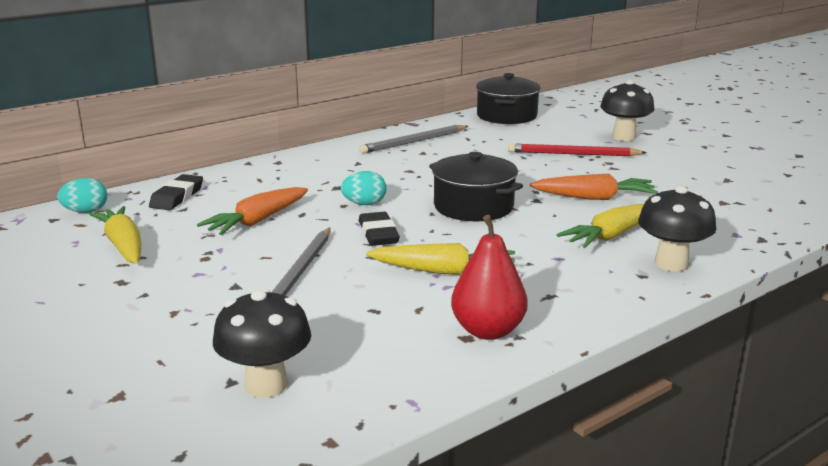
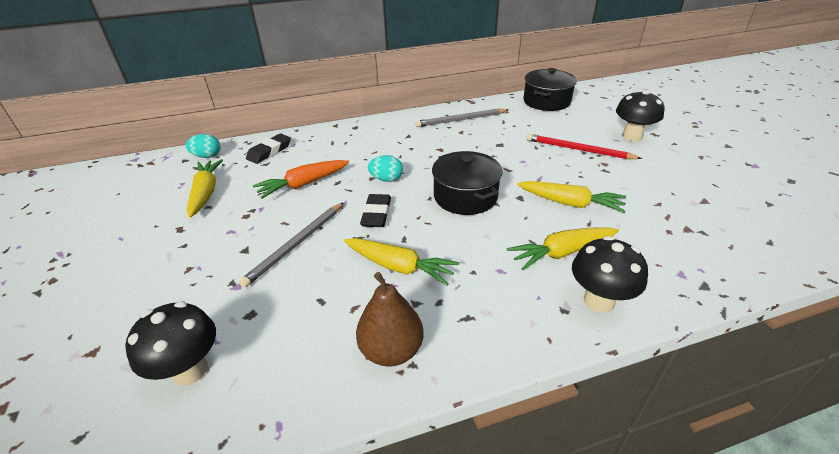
camera: 20 degrees right, 15 degrees up
(488, 331) = (391, 350): red pear -> brown pear
(594, 198) = (570, 203): orange carrot -> yellow carrot

